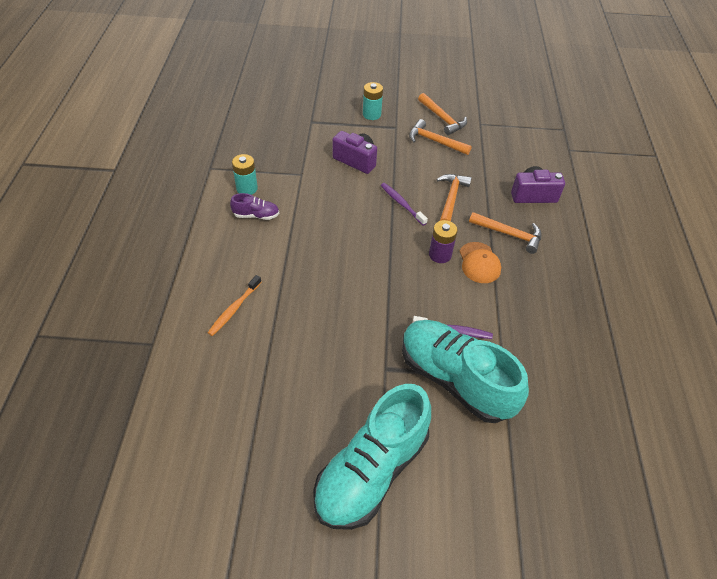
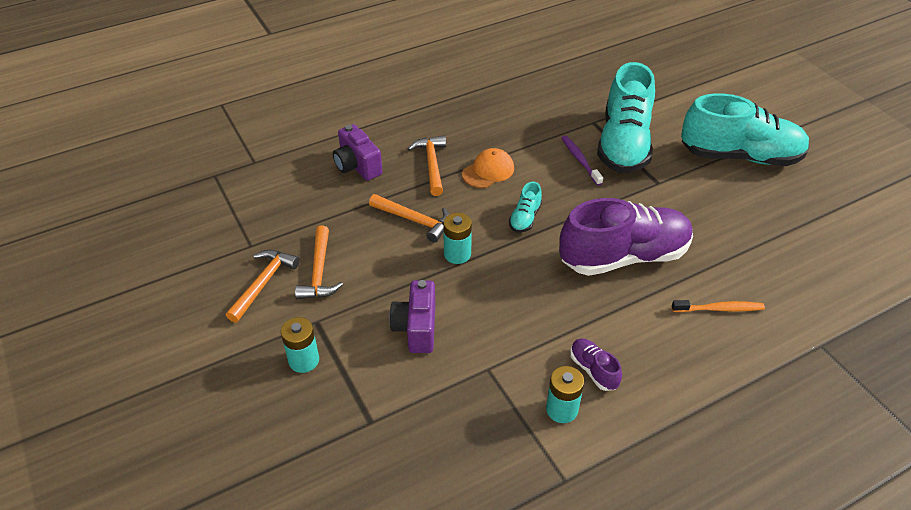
camera: 120 degrees left, 5 degrees down
(326, 288) = (624, 256): none -> purple shoe
(402, 204) = (457, 254): purple toothbrush -> turquoise battery
(409, 255) = (525, 218): none -> turquoise shoe
(440, 255) = (503, 199): purple battery -> none
(451, 198) = (414, 220): orange hammer -> orange hammer turned 135 degrees counterclockwise

